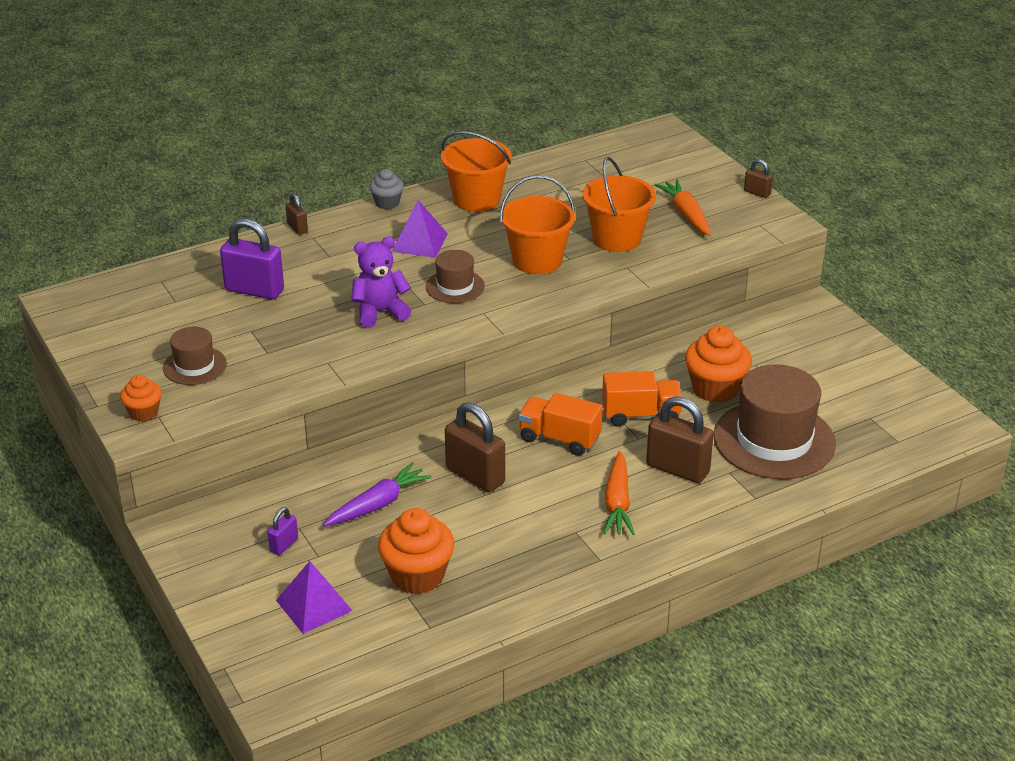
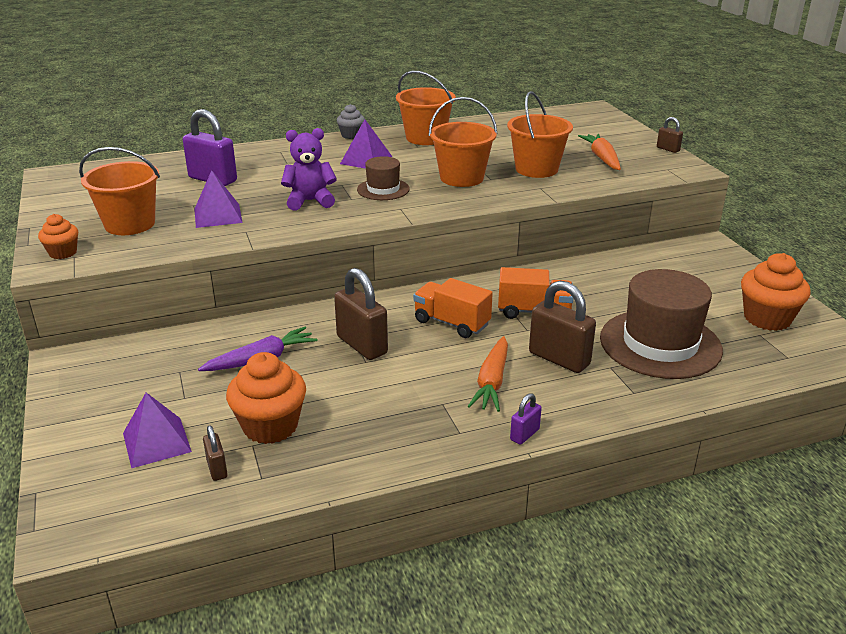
camera: 10 degrees right, 5 degrees down
(194, 366) = (130, 224): brown hat -> orange bucket
(284, 545) = (157, 384): purple padlock -> purple padlock (524, 434)
(286, 343) = (217, 215): none -> purple pyramid
(297, 228) = (271, 145): brown padlock -> brown padlock (217, 469)
(715, 389) = (609, 297): orange cupcake -> orange cupcake (767, 318)

